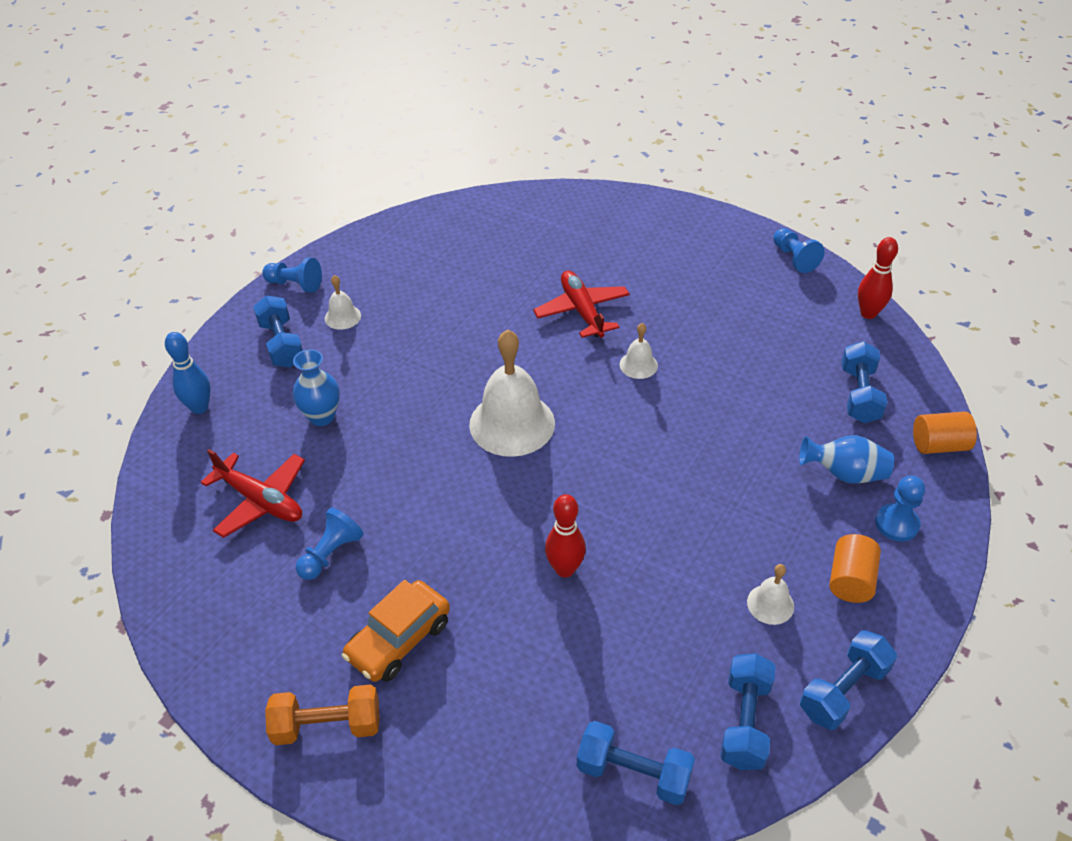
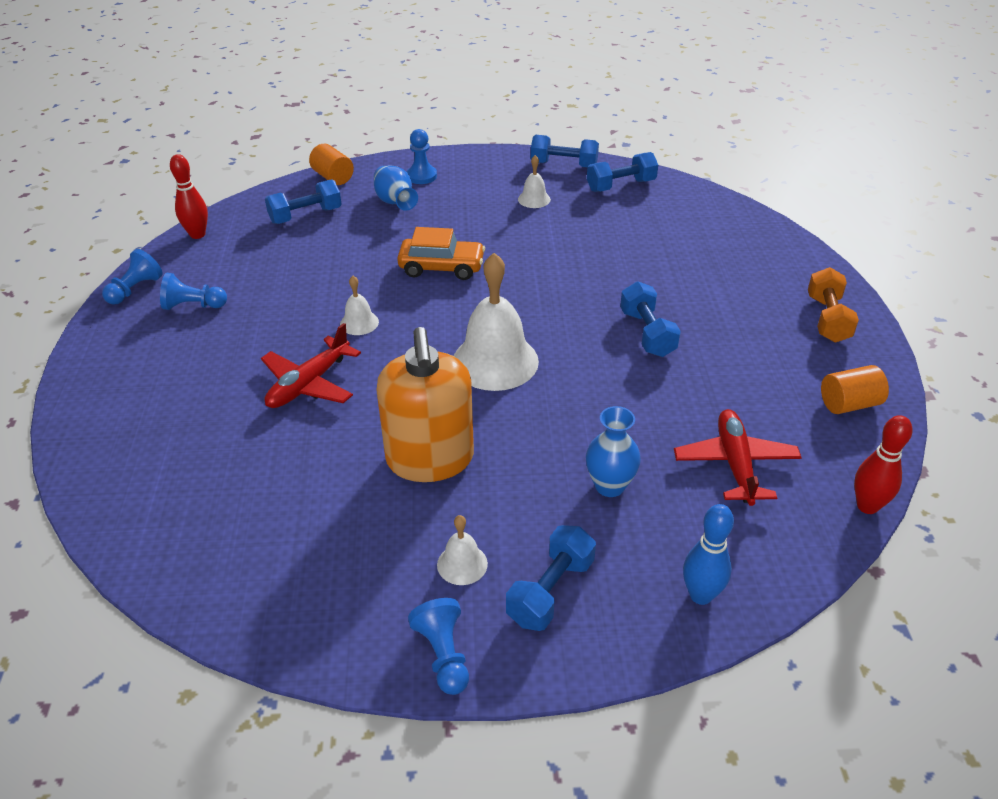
camera: 125 degrees left, 5 degrees down
(327, 726) = (828, 319): orange dumbbell -> orange dumbbell turned 45 degrees clockwise
(331, 553) = (725, 390): blue pawn -> blue pawn (193, 306)
(399, 640) = (739, 321): orange car -> orange car (441, 267)
(442, 340) = (430, 459): none -> orange soap dispenser
(565, 569) = (600, 278): red bowling pin -> red bowling pin (867, 506)
(633, 773) = (695, 207): blue dumbbell -> blue dumbbell (647, 333)
(850, 580) = (484, 180): orange cylinder -> orange cylinder (849, 404)

